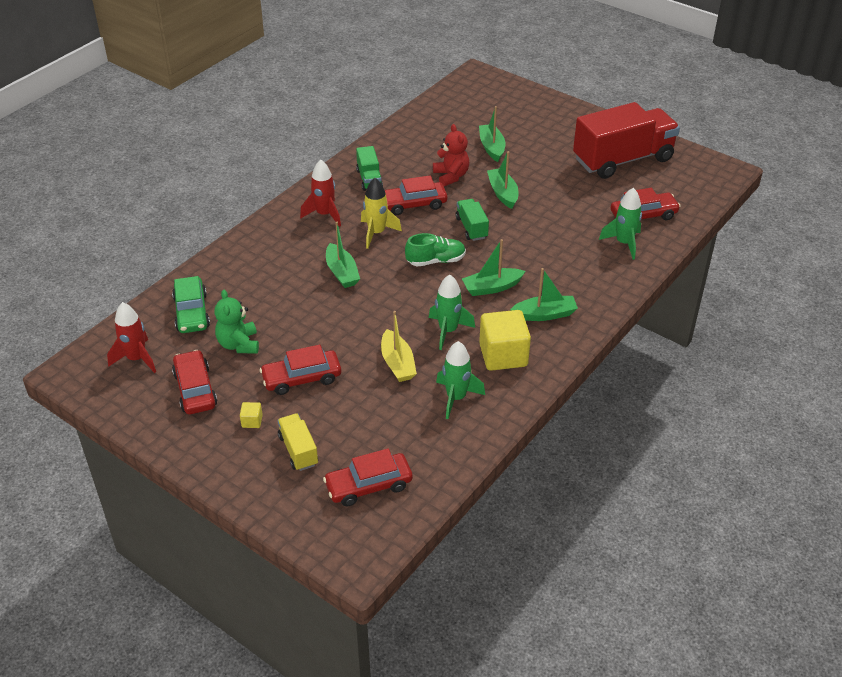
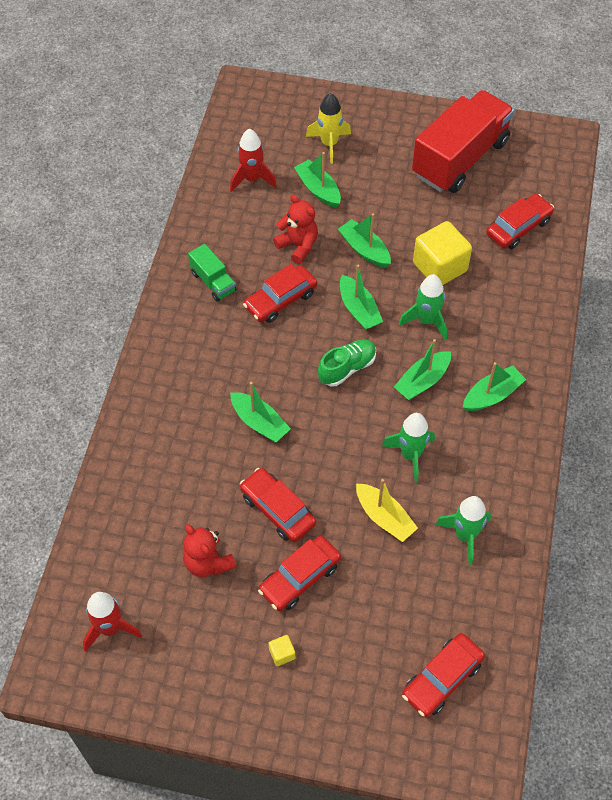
camera: 25 degrees left, 15 degrees up
(191, 312) = (131, 542): green car -> none
(195, 389) = (198, 640): red car -> red car (277, 510)
(239, 344) = (208, 562): green teddy bear -> red teddy bear
(298, 450) = (350, 668): yellow truck -> none
(324, 214) = (194, 350): red rocket -> red rocket (252, 179)
(376, 233) = (264, 354): yellow rocket -> yellow rocket (329, 144)
(471, 228) = (359, 309): green truck -> green boat
(503, 355) = (480, 463): yellow cube -> yellow cube (440, 267)
(624, 243) = (518, 272): green rocket -> green rocket (426, 321)

